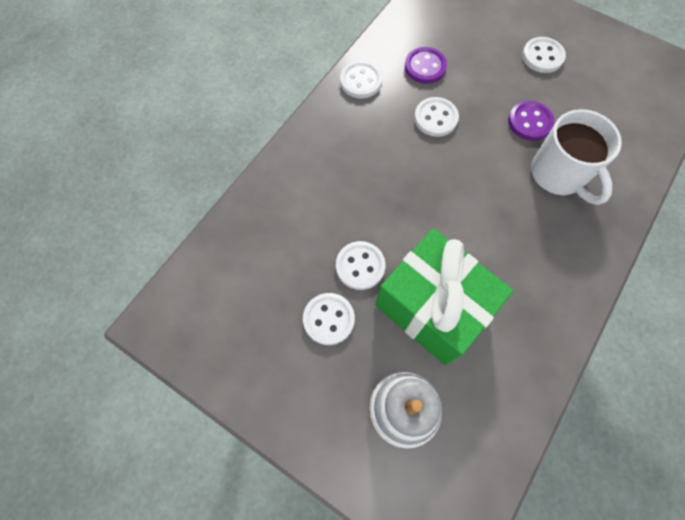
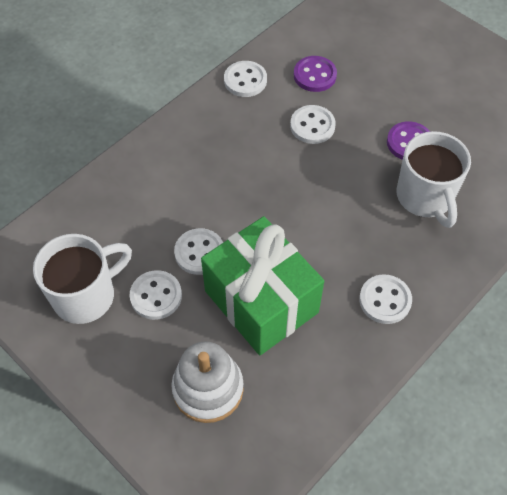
camera: 10 degrees right, 10 degrees down
(259, 331) = (86, 295): none -> white mug
(542, 56) = (441, 81): white button -> white button (385, 300)

